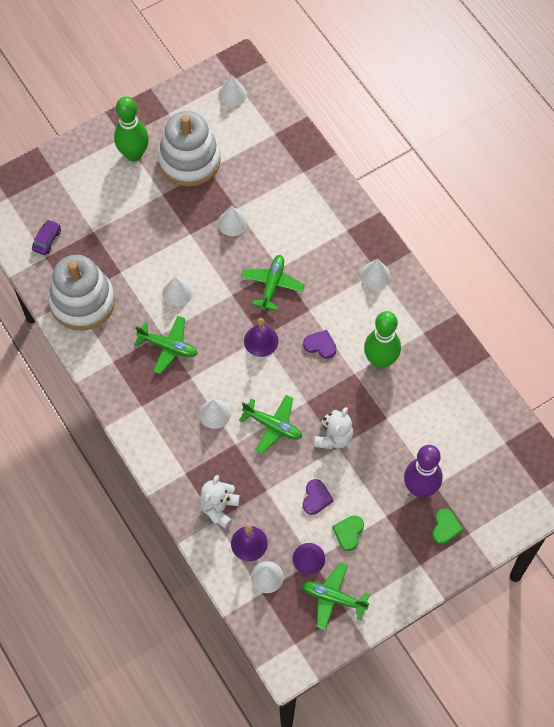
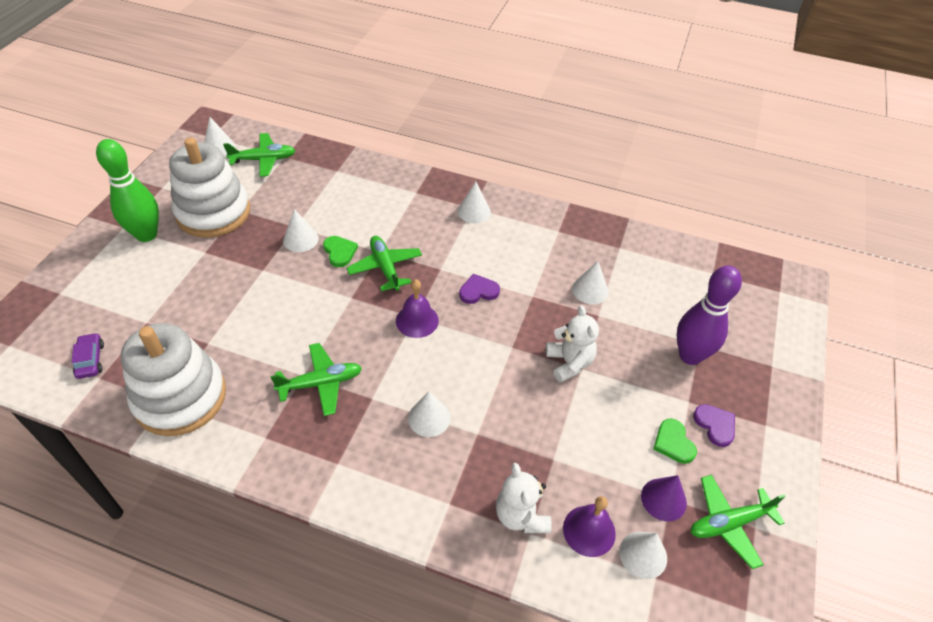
camera: 40 degrees left, 15 degrees down
(177, 293) = (290, 327): white cone -> white cone (590, 290)
(273, 426) = (500, 390): green plane -> green plane (263, 160)
(316, 498) = (609, 431): purple heart -> purple heart (715, 425)
(380, 360) = (544, 272): green bowling pin -> none
(445, 527) = (748, 375): green heart -> green heart (339, 252)

